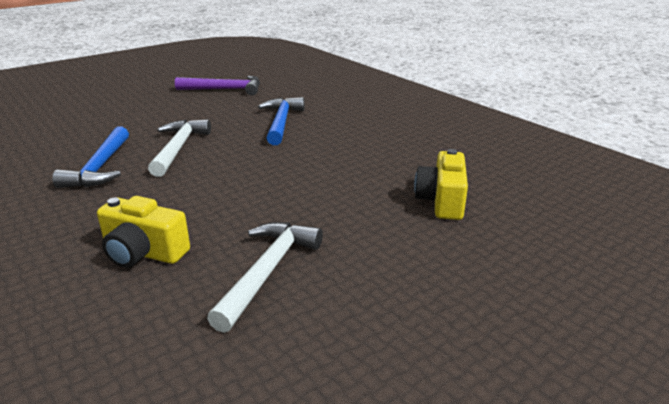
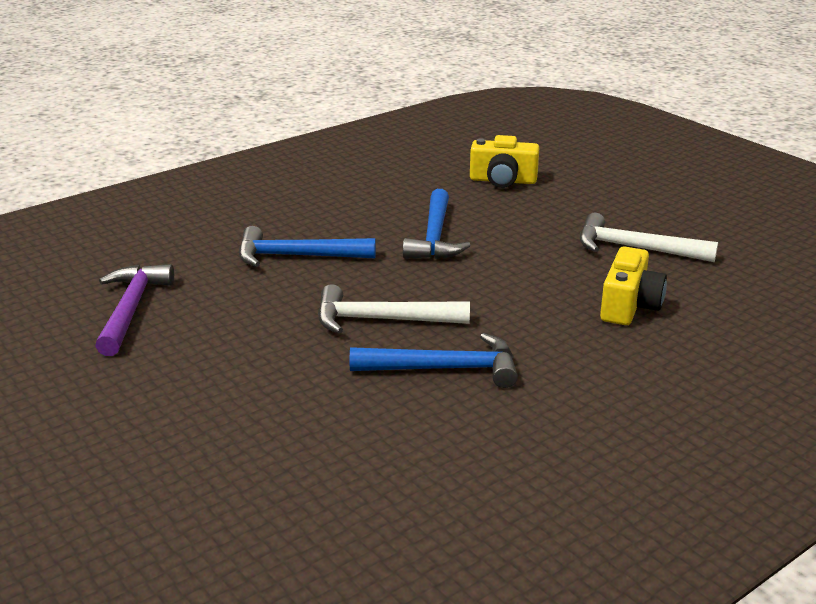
camera: 90 degrees left, 0 degrees up
(307, 166) = (435, 237): none -> blue hammer

